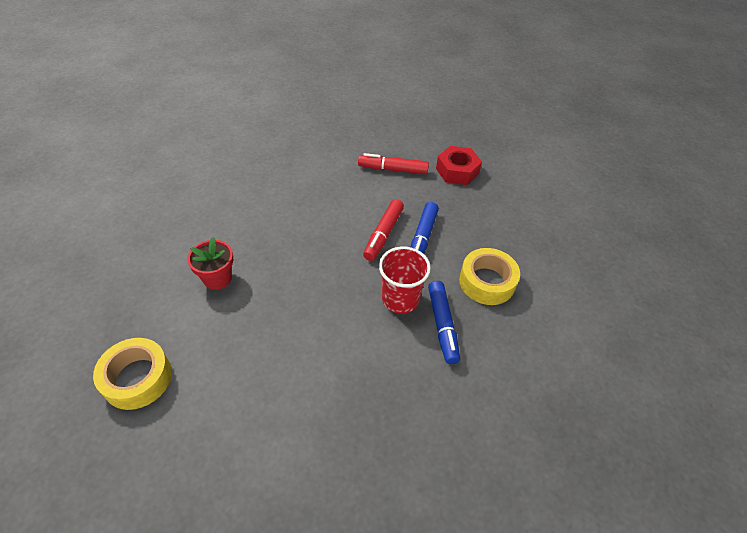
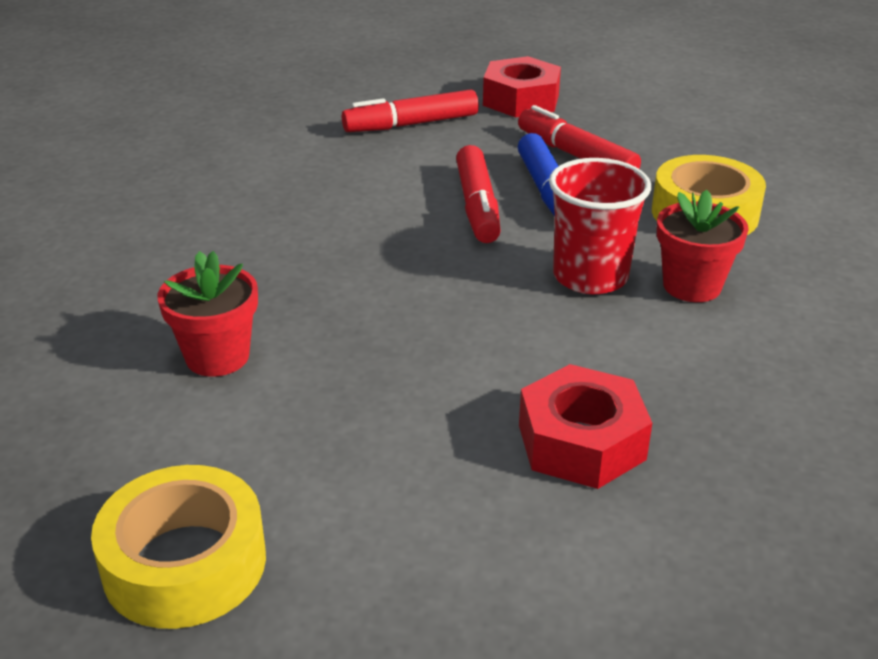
camera: 25 degrees left, 15 degrees down
(322, 392) = (581, 442): none -> red nut
(442, 325) = (692, 286): blue marker -> red flower pot
(454, 219) = (576, 155): none -> red marker

